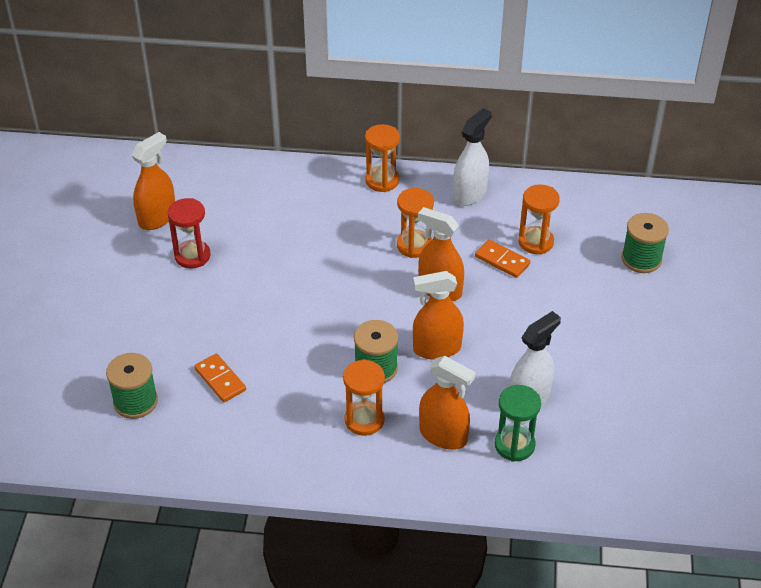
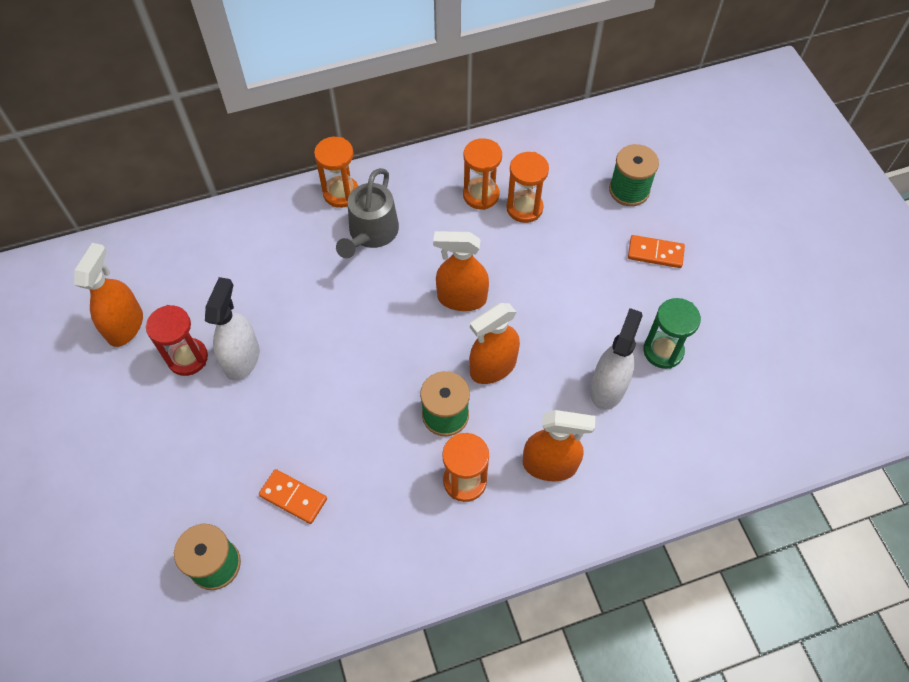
camera: 25 degrees left, 15 degrees up
(390, 217) = (371, 233): none -> grey watering can
(414, 245) = (411, 256): orange hourglass -> orange hourglass (481, 195)
(469, 194) = (434, 177): white spray bottle -> white spray bottle (242, 359)
(502, 260) = (503, 241): orange domino -> orange domino (655, 253)
(514, 445) = (621, 446): green hourglass -> green hourglass (663, 351)

